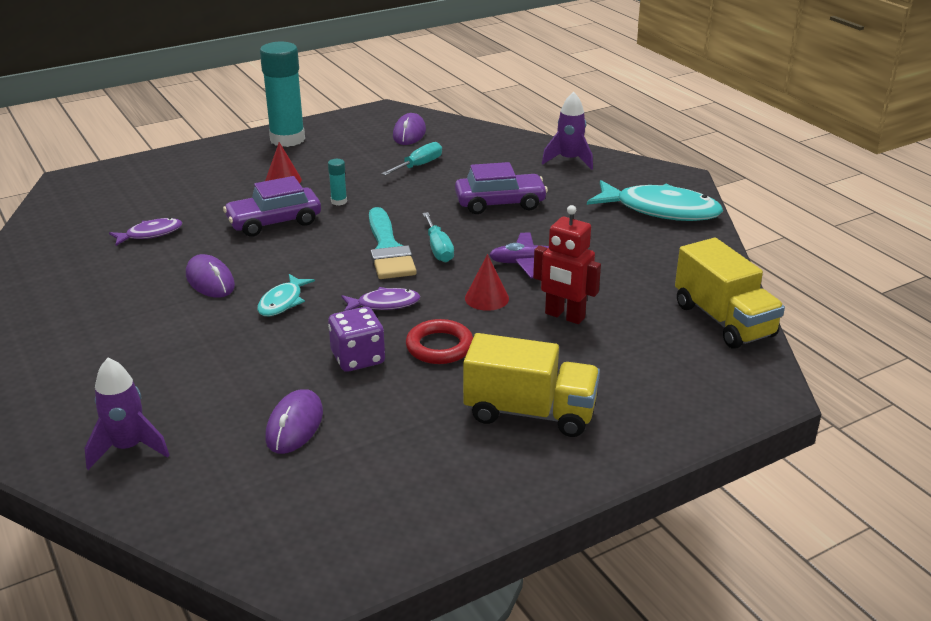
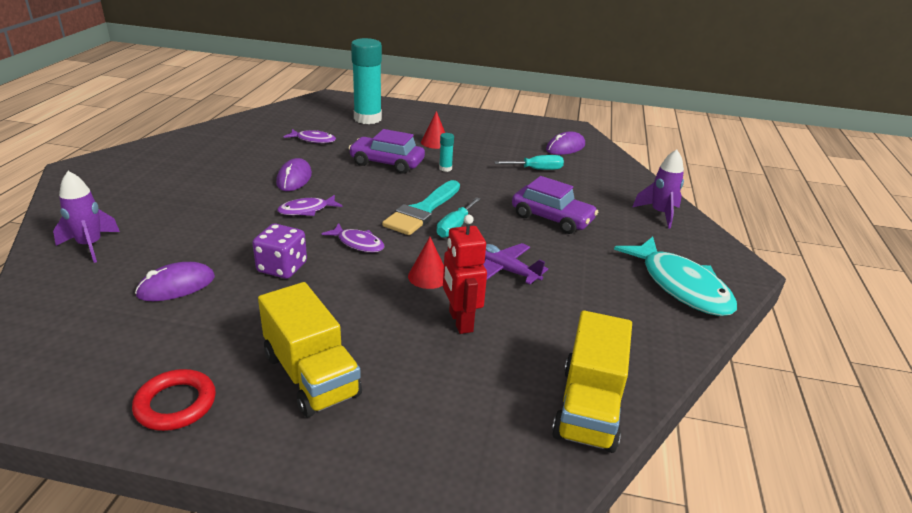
camera: 40 degrees right, 0 degrees up
(282, 302) = (306, 210): turquoise fish -> purple fish
(287, 139) = (480, 121): turquoise glue stick -> turquoise glue stick (367, 119)
(439, 346) = (340, 290): red ring -> red ring (176, 404)

